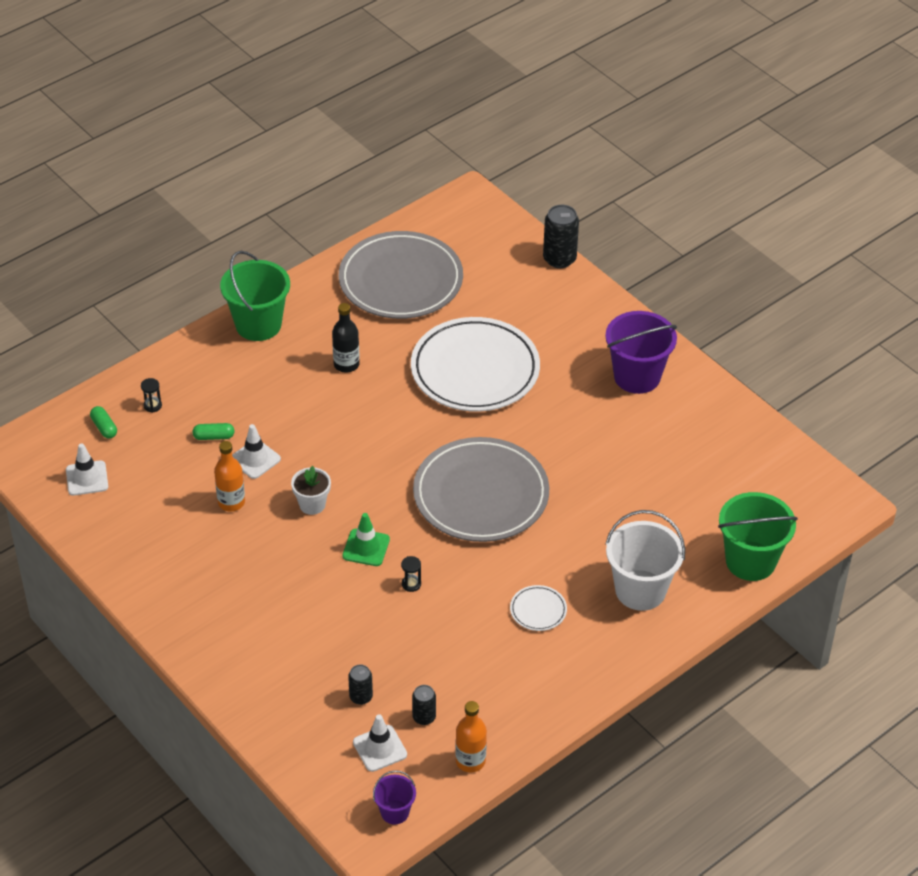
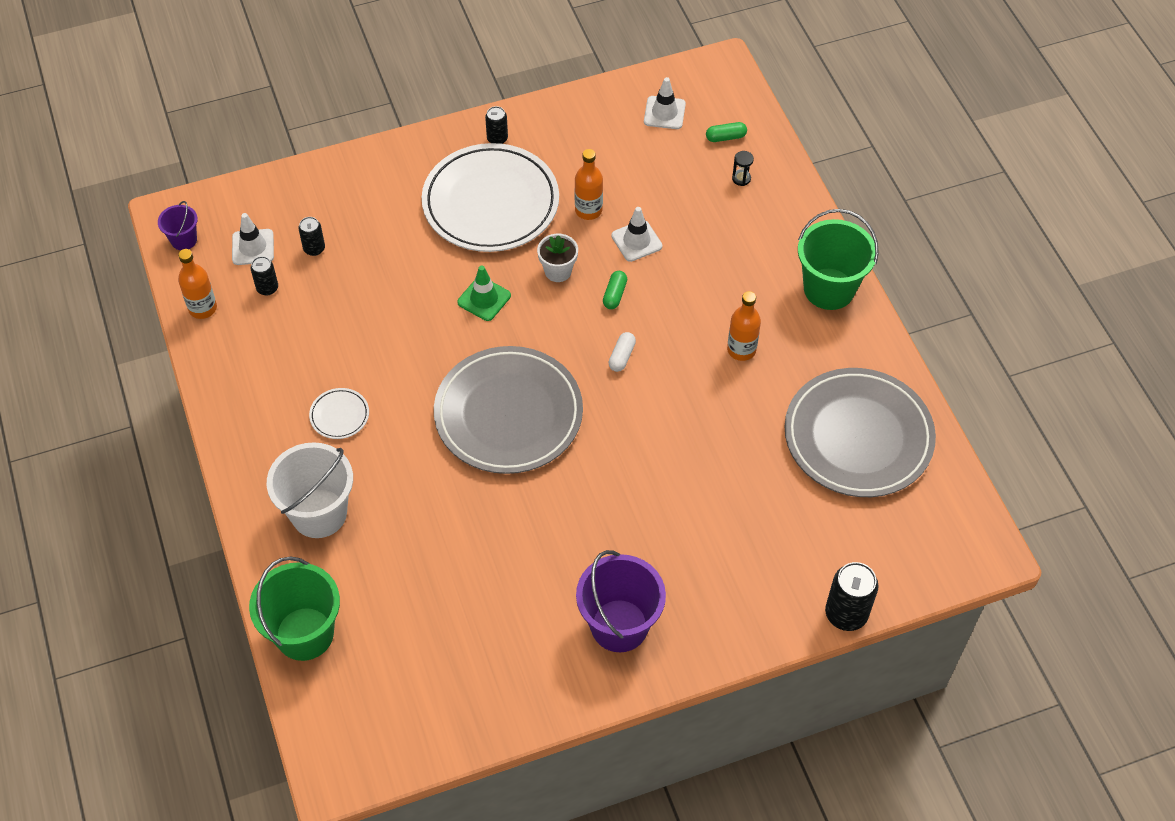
camera: 110 degrees right, 10 degrees up
(164, 596) = (497, 138): none -> black can
(214, 436) = (680, 216): green capsule -> green capsule (615, 295)
(346, 364) = (741, 350): black bottle -> orange bottle
(387, 437) = (621, 356): none -> white capsule
(411, 584) = (422, 322): black hourglass -> none
(475, 370) = (690, 465): white plate -> white plate (490, 203)

